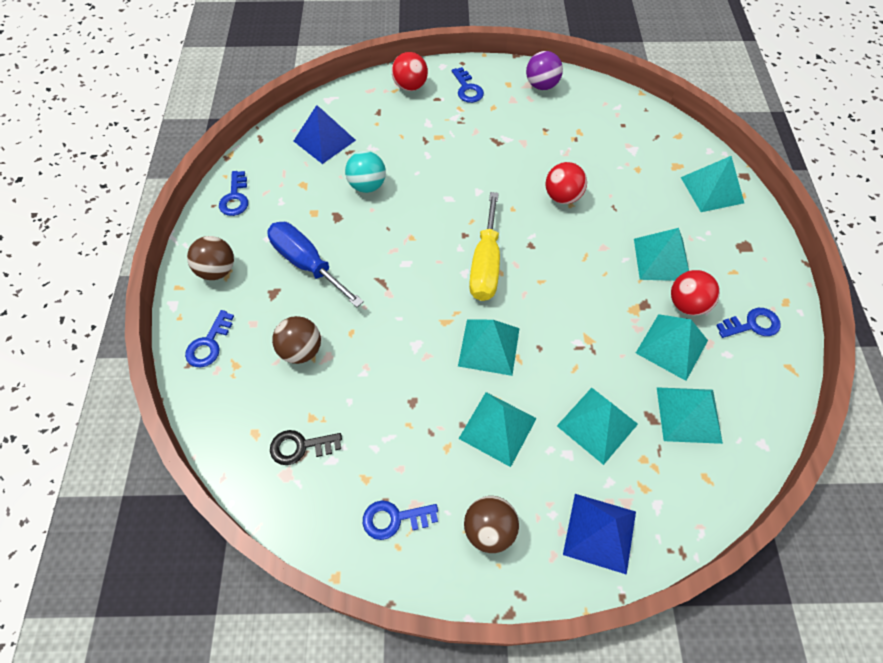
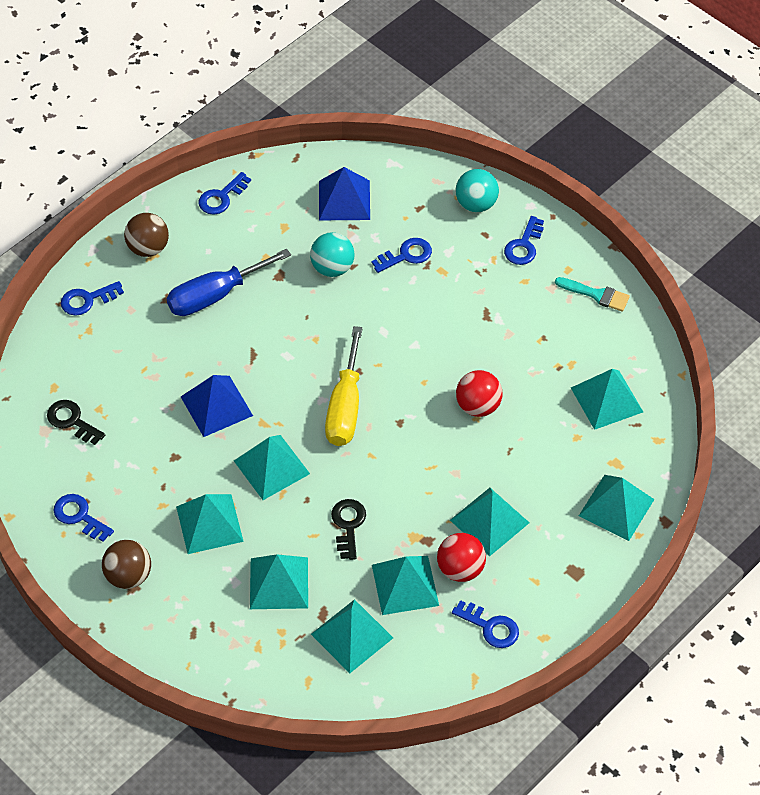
camera: 45 degrees right, 5 degrees down
(301, 350) = (141, 357): brown ball -> none
(307, 264) = (215, 295): blue screwdriver -> blue screwdriver turned 120 degrees counterclockwise
(405, 144) = (406, 255): none -> blue key
(410, 86) = (476, 204): red ball -> turquoise ball
(485, 264) = (345, 407): yellow screwdriver -> yellow screwdriver turned 45 degrees counterclockwise
(541, 85) = (596, 295): purple ball -> turquoise brush
(587, 340) = (348, 525): none -> black key
(599, 533) = (194, 642): blue pyramid -> blue pyramid (216, 406)
(624, 135) = (606, 399): none -> turquoise pyramid

